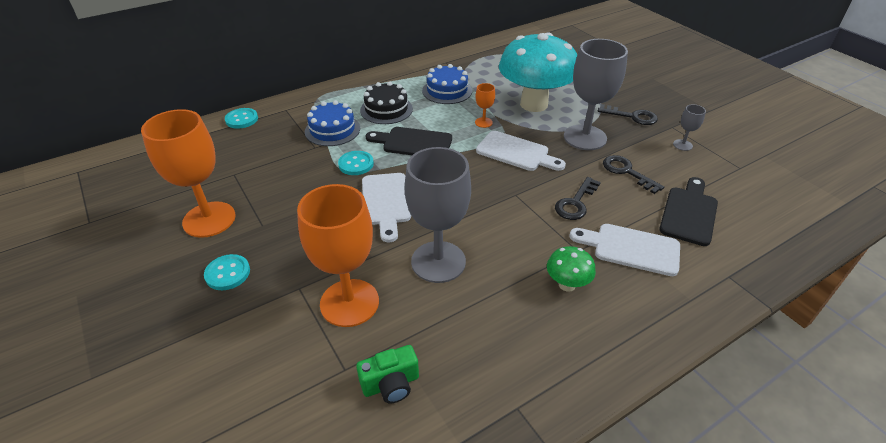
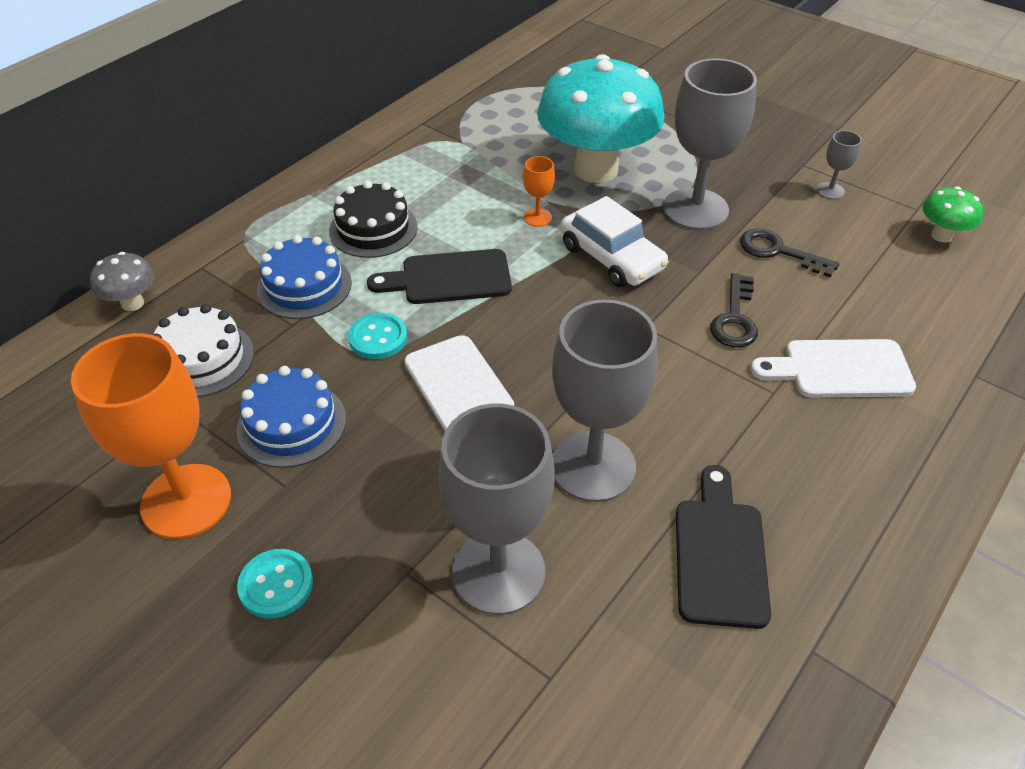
camera: 20 degrees left, 5 degrees up
(241, 119) = (132, 303): turquoise button -> grey mushroom
(259, 153) = (202, 359): none -> white cake
(349, 303) = (498, 572): orange goblet -> grey goblet
(391, 384) = (628, 677): green camera -> none
(447, 91) = (452, 174): blue cake -> blue cake (291, 424)
(516, 152) = (611, 257): white cutting board -> white car
(567, 284) = (785, 448): green mushroom -> green mushroom (941, 236)
(632, 116) = (743, 160): black key -> none
(689, 213) = (887, 295): black cutting board -> black cutting board (720, 554)

